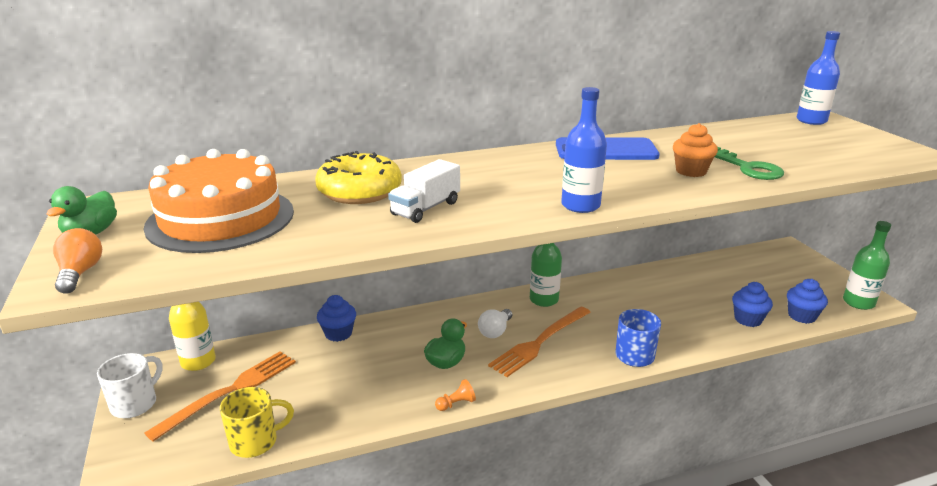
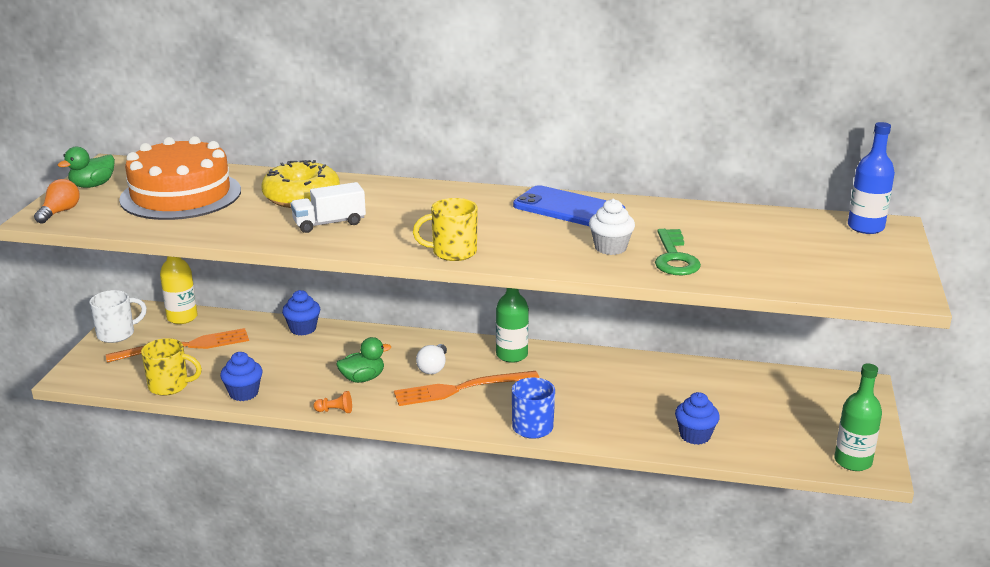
camera: 30 degrees right, 0 degrees up
(495, 331) = (433, 368): white light bulb -> white light bulb turned 45 degrees counterclockwise
(580, 205) = (452, 252): blue bottle -> yellow mug
(691, 171) = (610, 248): orange cupcake -> white cupcake
(801, 316) = (761, 452): blue cupcake -> blue cupcake (244, 393)

